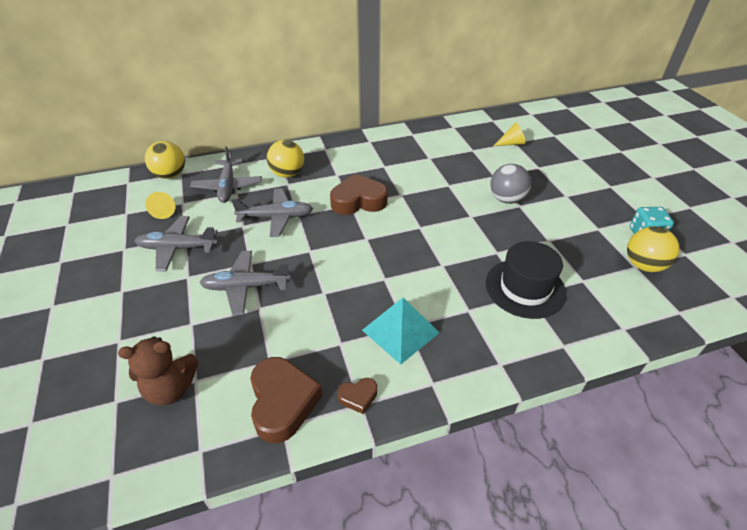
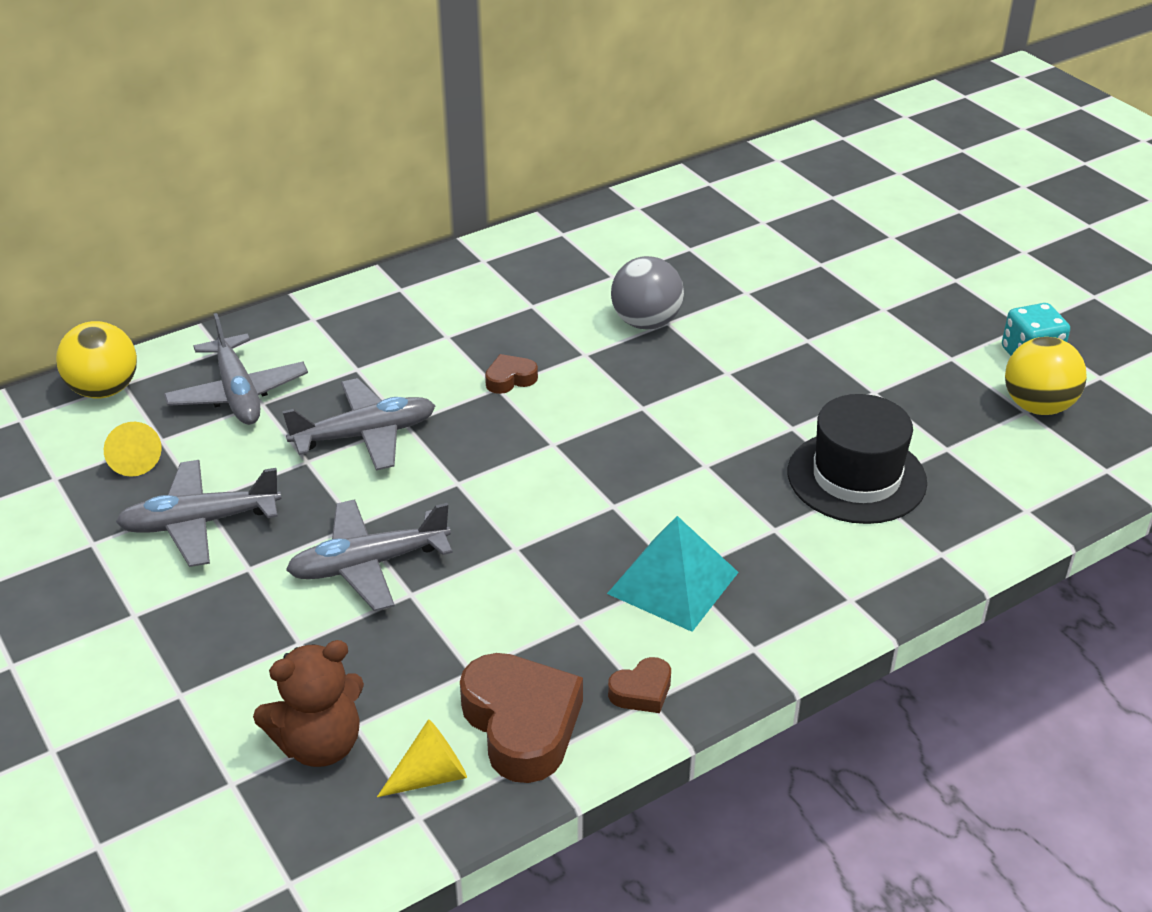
camera: 15 degrees left, 5 degrees down
(287, 174) = (348, 350): yellow ball -> none
(358, 201) = (510, 379): brown heart -> brown heart, size x0.49
(506, 199) = (781, 332): grey ball -> grey ball (646, 322)
(511, 143) = (758, 225): yellow cone -> yellow cone (430, 775)

